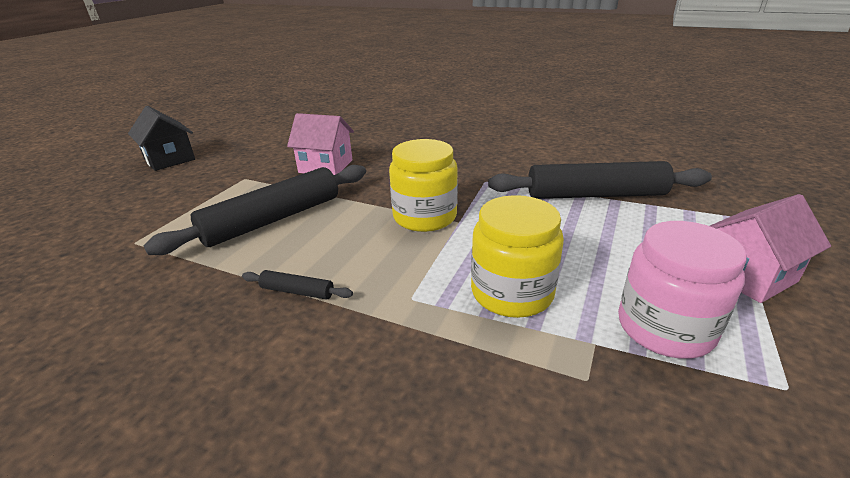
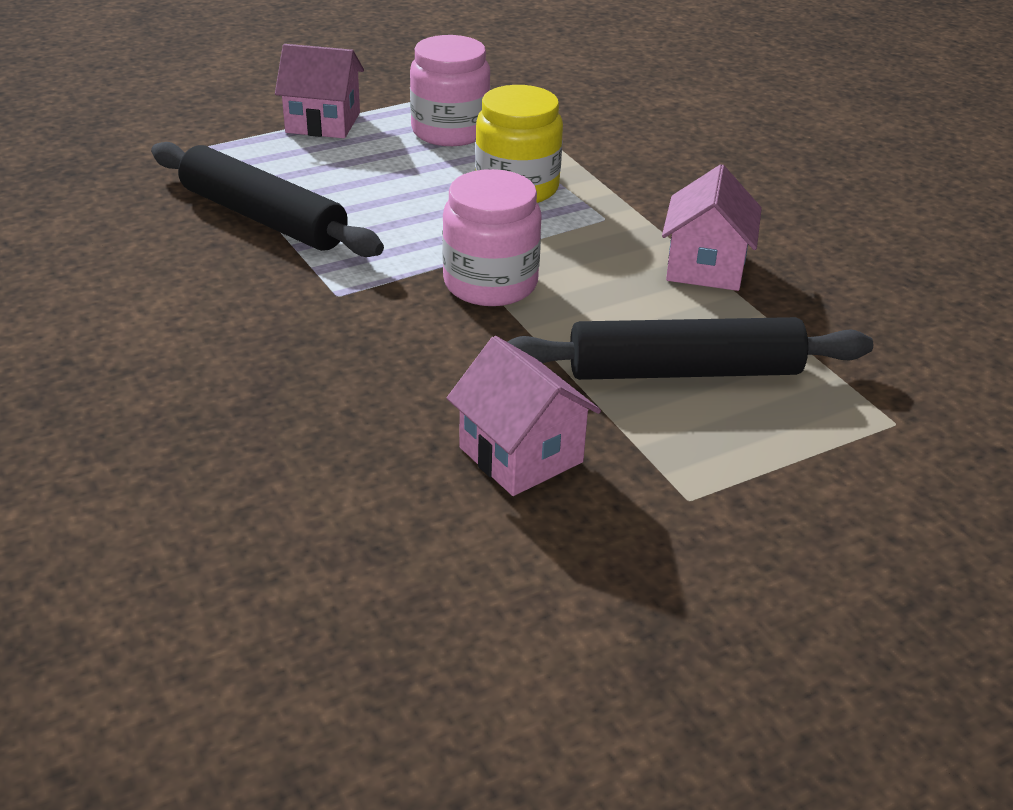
camera: 145 degrees left, 5 degrees up
(169, 159) = (842, 683): black house -> none
(297, 291) = (705, 267): black rolling pin -> pink house
(425, 217) = (490, 283): yellow jar -> pink jar

